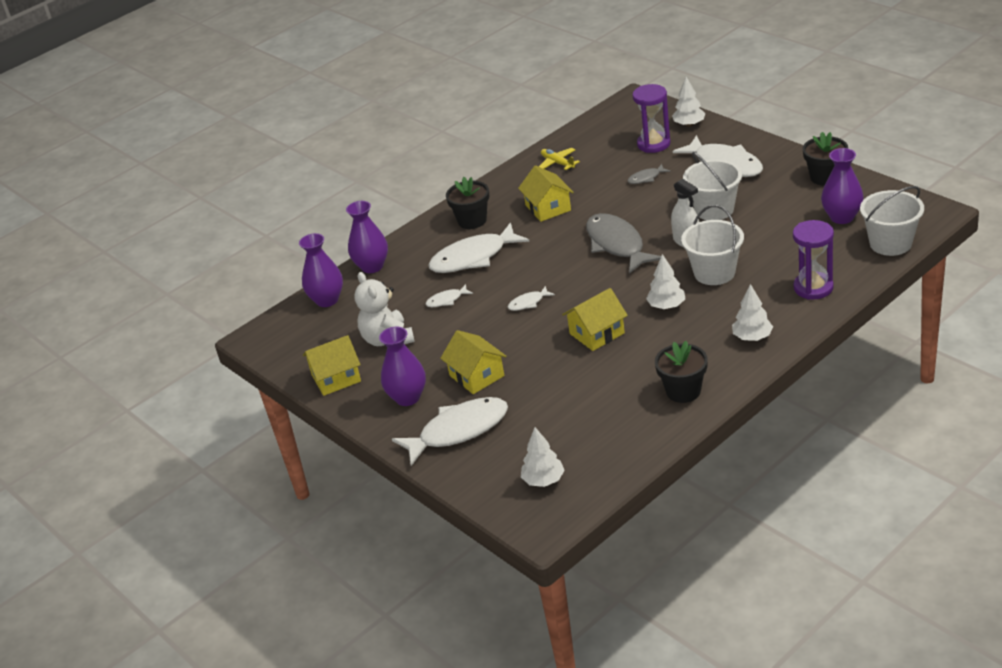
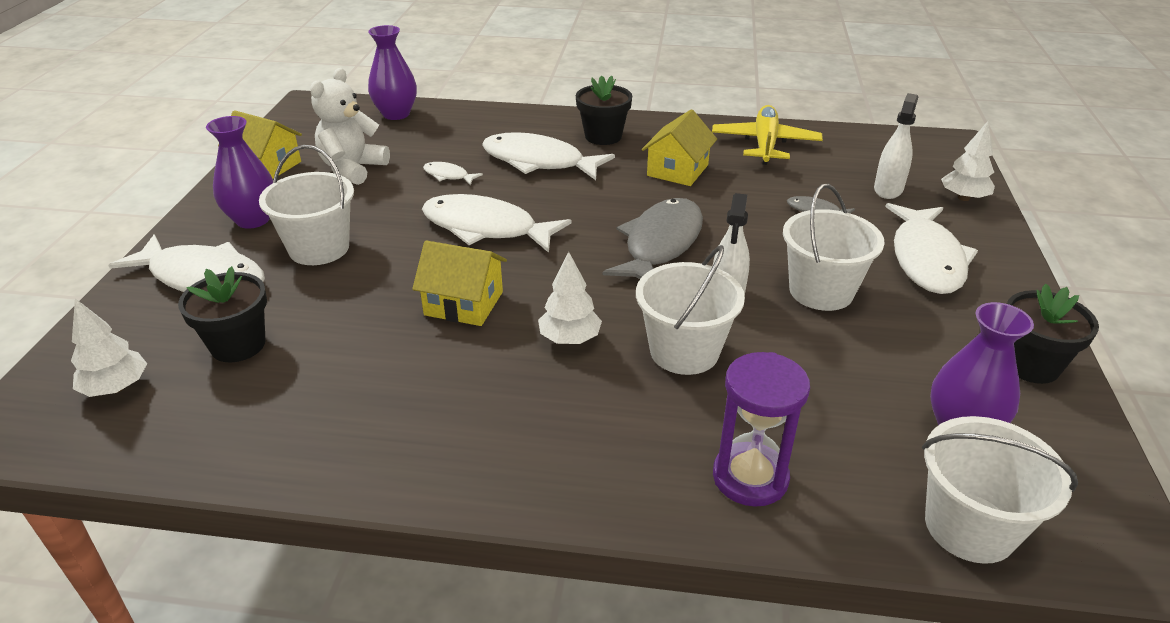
camera: 45 degrees right, 0 degrees up
(372, 266) = (471, 115): purple vase -> none
(477, 376) = (319, 248): yellow house -> white bucket
(528, 303) = (486, 228): white fish -> white fish, size x2.22
(557, 163) = (765, 144): yellow plane -> yellow plane, size x1.72
(653, 144) = (888, 189): purple hourglass -> white spray bottle
(683, 391) = (382, 440): black flower pot -> black flower pot (238, 345)
(752, 337) = (564, 460): white tree -> none

